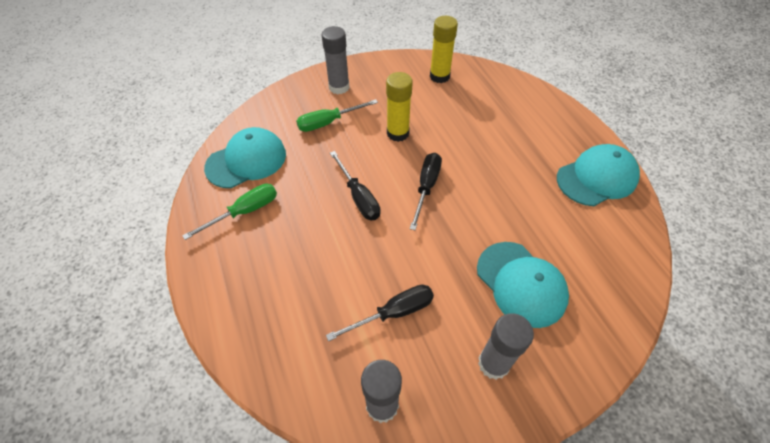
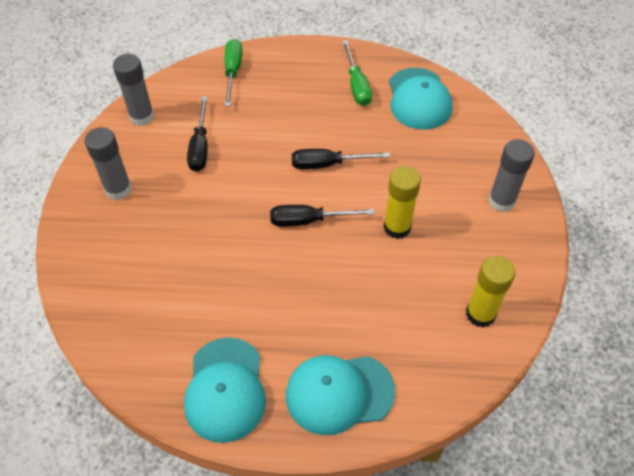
camera: 115 degrees right, 0 degrees up
(328, 122) = (443, 173): green screwdriver -> green screwdriver (233, 72)
(426, 187) = (308, 220): black screwdriver -> black screwdriver turned 135 degrees clockwise
(521, 283) = (162, 242): turquoise cap -> turquoise cap (339, 393)

